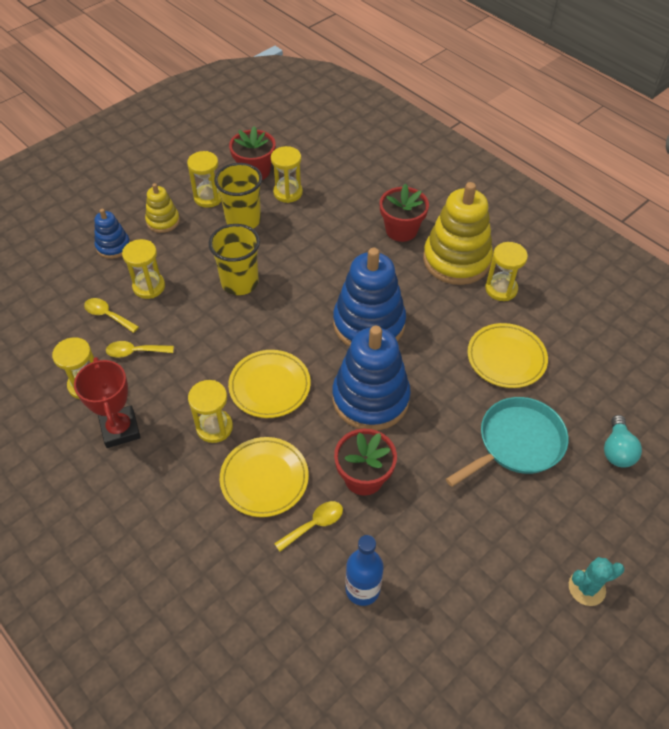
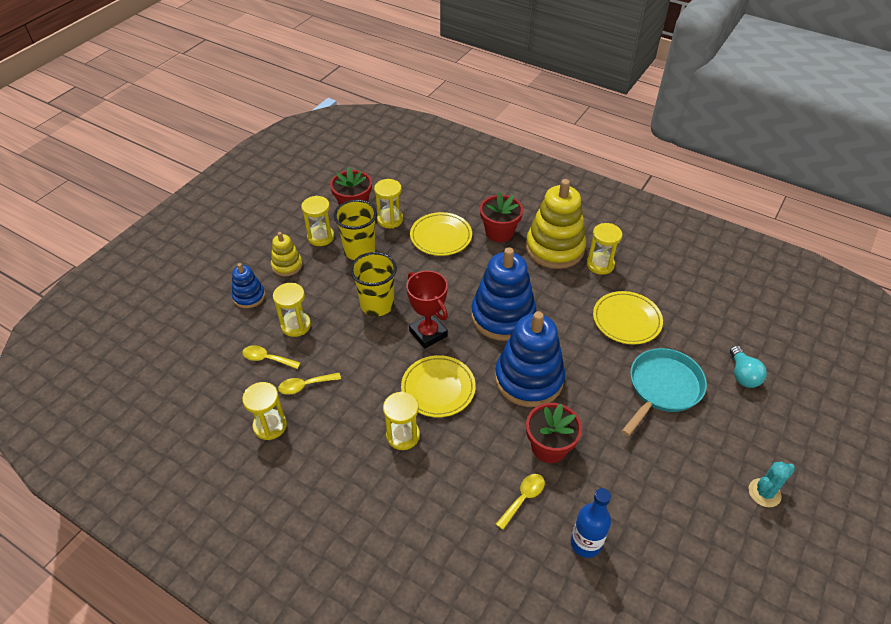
camera: 15 degrees left, 5 degrees down
(120, 429) = (317, 458): red trophy -> red trophy (428, 333)
(264, 478) = (464, 470): yellow plate -> yellow plate (441, 236)

